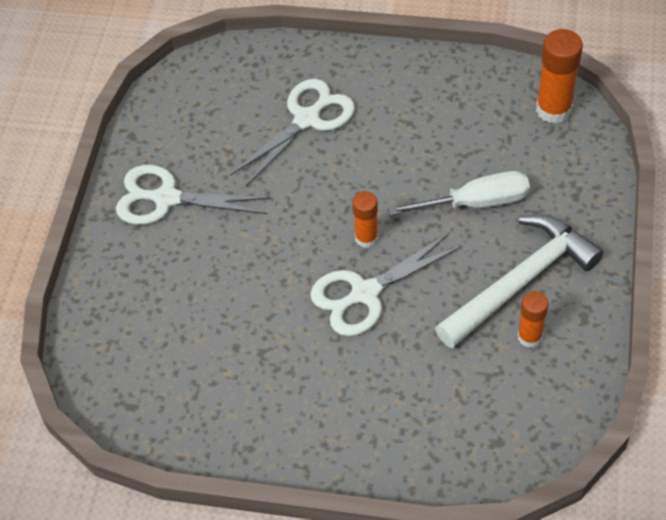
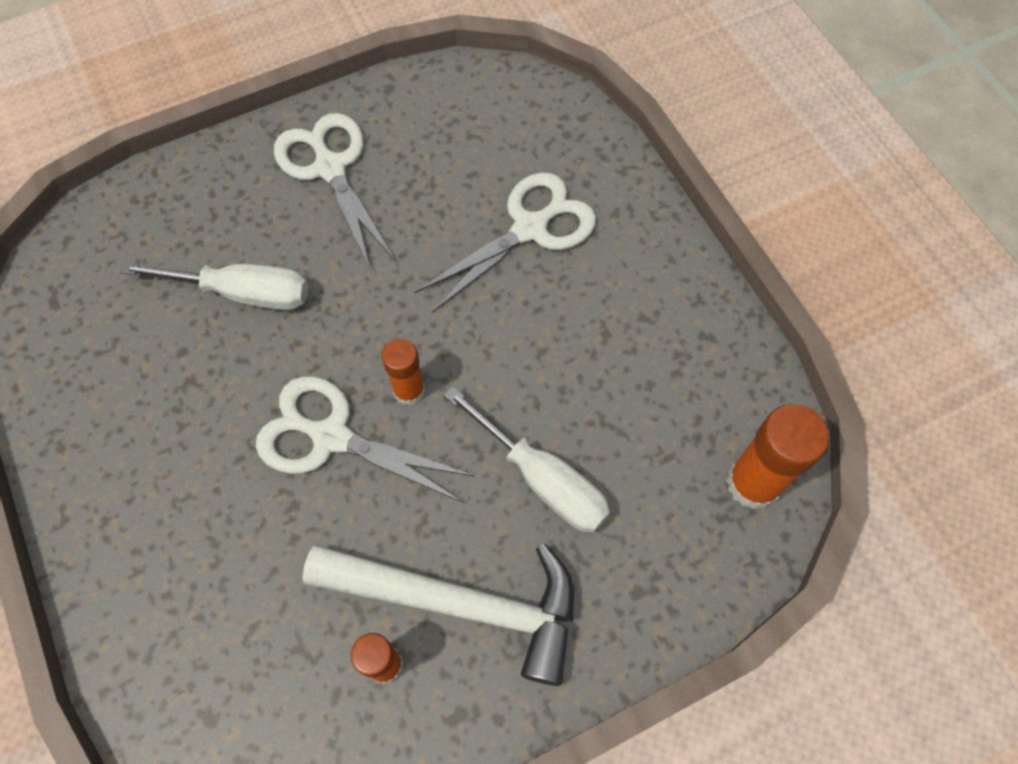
camera: 50 degrees right, 10 degrees up
(220, 292) = (242, 293): none -> white screwdriver
(307, 119) = (529, 228): white scissors -> white scissors turned 45 degrees counterclockwise

